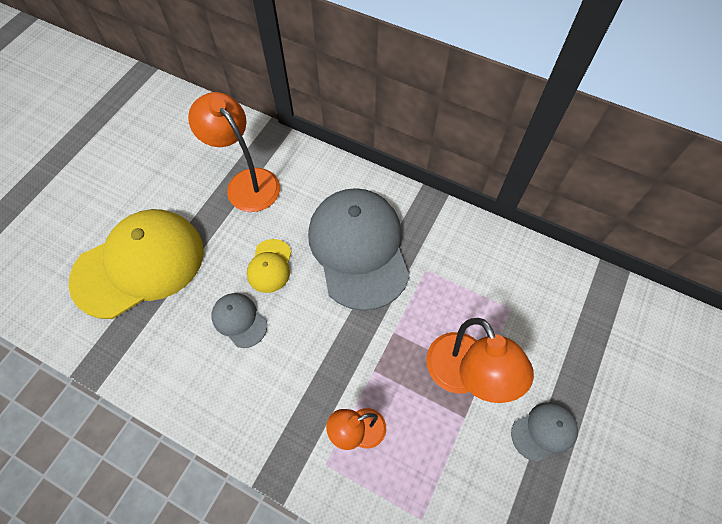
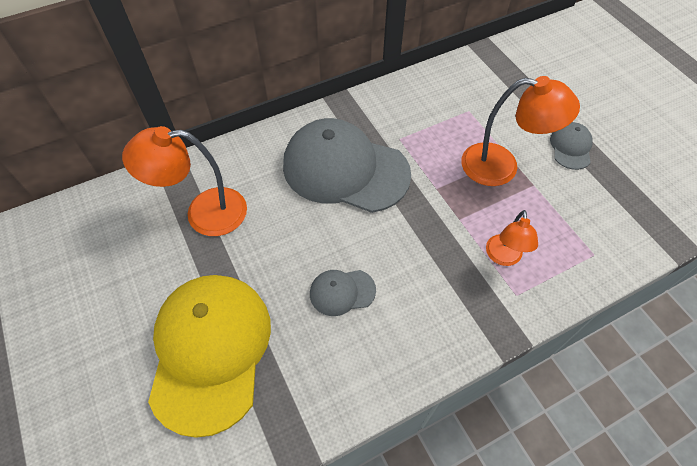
camera: 55 degrees left, 5 degrees down
(270, 266) = (307, 240): yellow cap -> none

